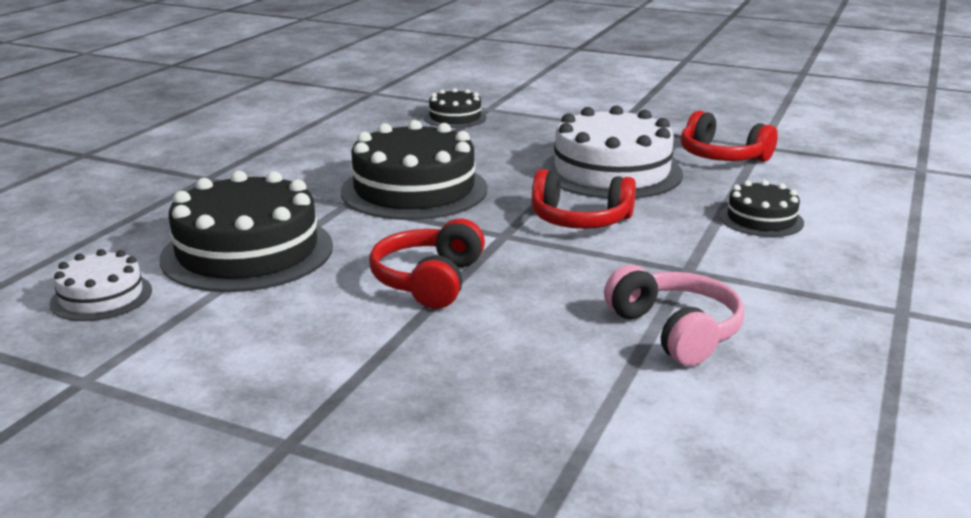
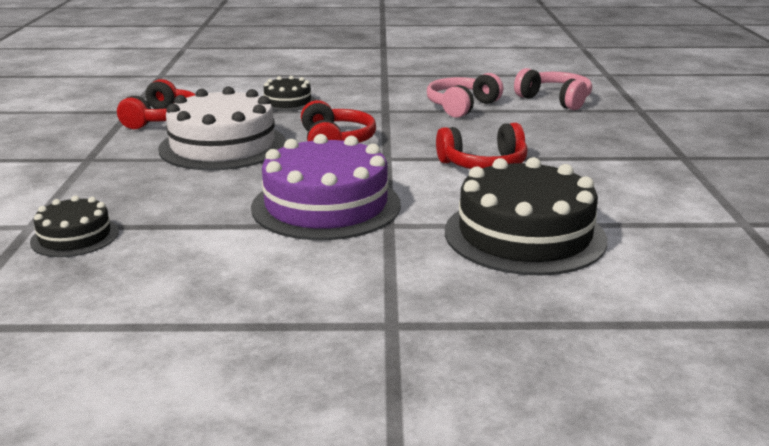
camera: 115 degrees left, 0 degrees up
(101, 297) = (669, 264): white cake -> none
(414, 190) = (326, 205): black cake -> purple cake
(665, 438) = (555, 100): none -> pink headphones

